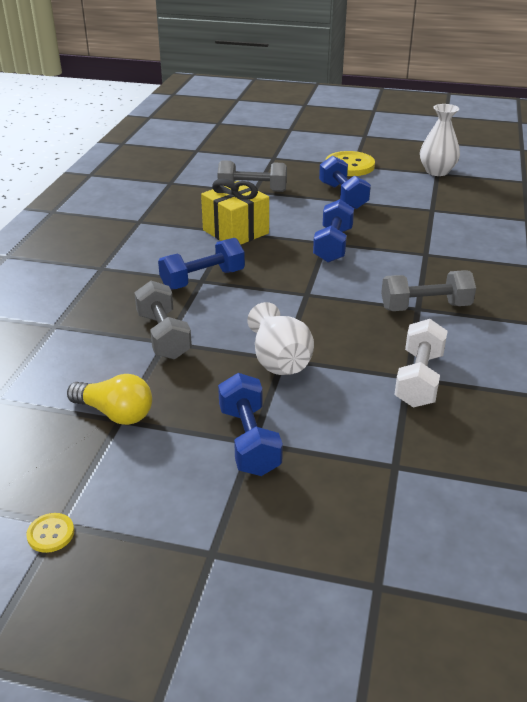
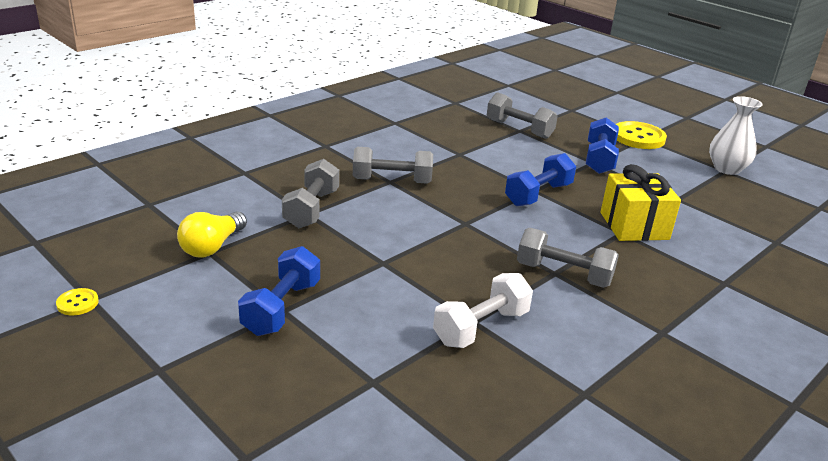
camera: 30 degrees right, 5 degrees down
(115, 413) = (212, 247): yellow light bulb -> yellow light bulb turned 60 degrees clockwise
(202, 279) = (392, 181): blue dumbbell -> grey dumbbell
(235, 232) = (464, 155): yellow gift -> yellow gift (634, 226)
(279, 361) = (378, 262): white vase -> none

